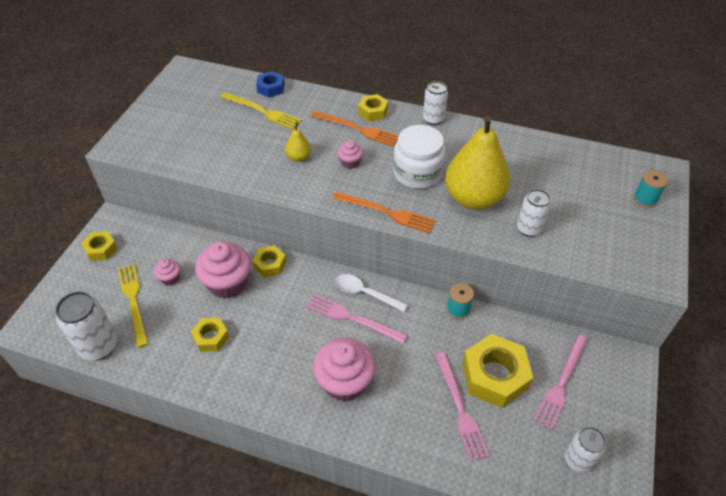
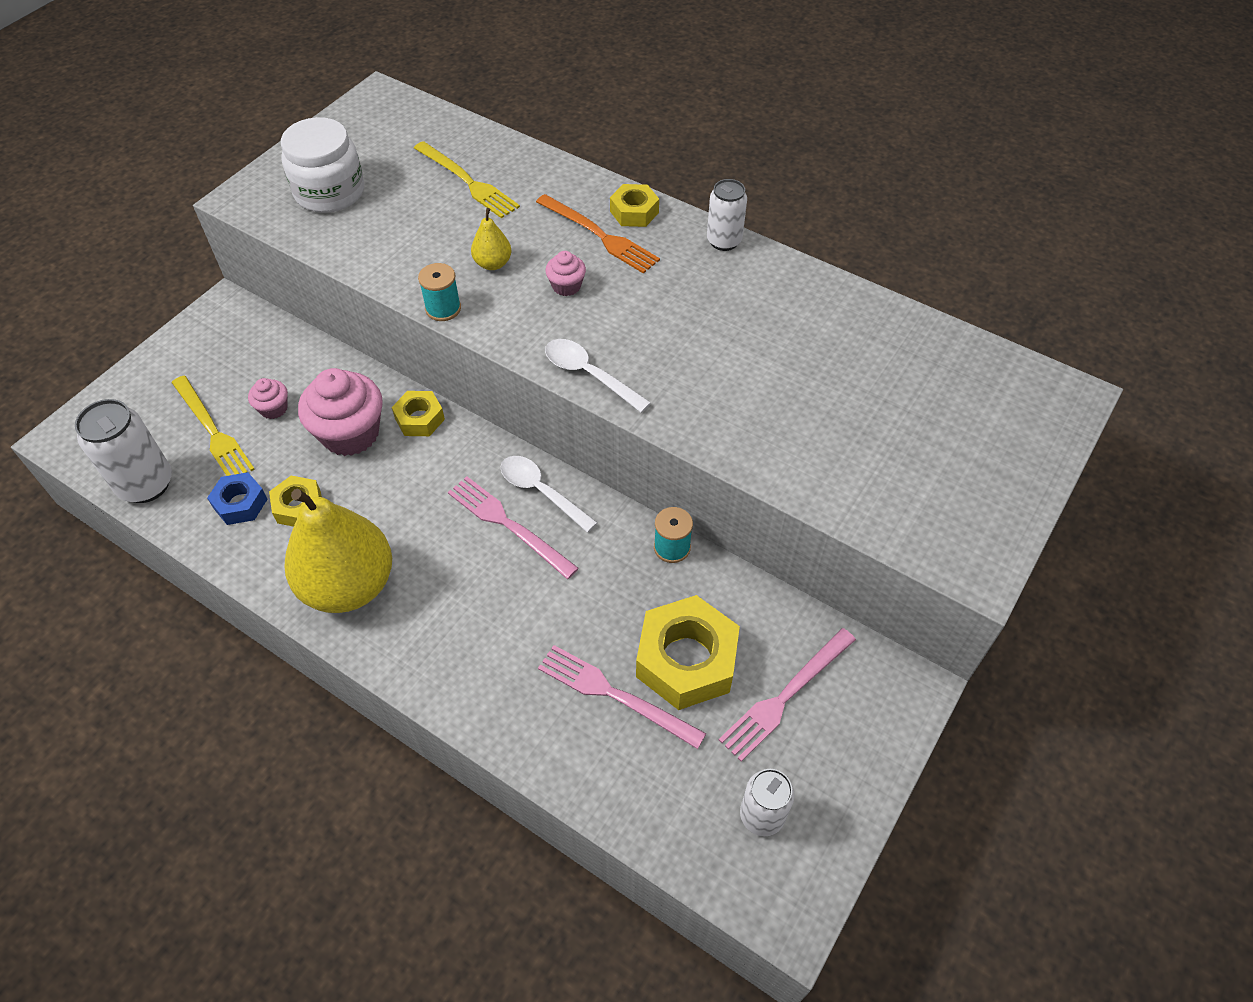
camera: 15 degrees right, 5 degrees up
(101, 249) = (195, 346): yellow nut -> none
(133, 301) = (213, 431): yellow fork -> yellow fork turned 150 degrees clockwise
(271, 88) = (494, 147): blue nut -> blue nut (240, 503)
(345, 382) = (462, 615): pink cupcake -> none
(386, 212) = (589, 374): orange fork -> white spoon
(417, 173) = (662, 323): white jar -> white jar (330, 192)
(460, 408) = (615, 695): pink fork -> pink fork turned 120 degrees clockwise
(473, 198) = (733, 379): yellow pear -> yellow pear (349, 585)
(529, 229) = (799, 446): white can -> none
(645, 199) = (1014, 437): turquoise spool -> turquoise spool (443, 309)

